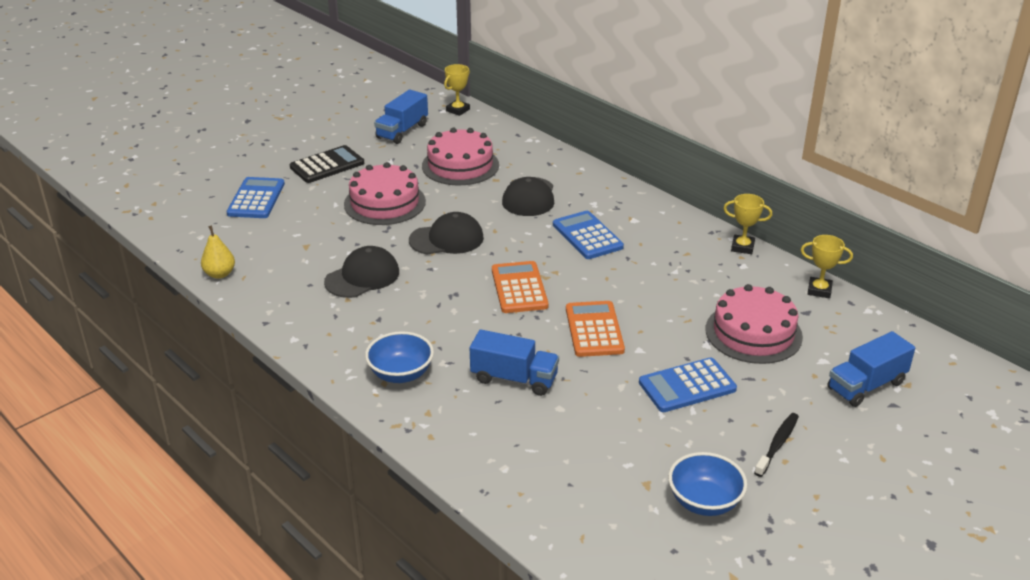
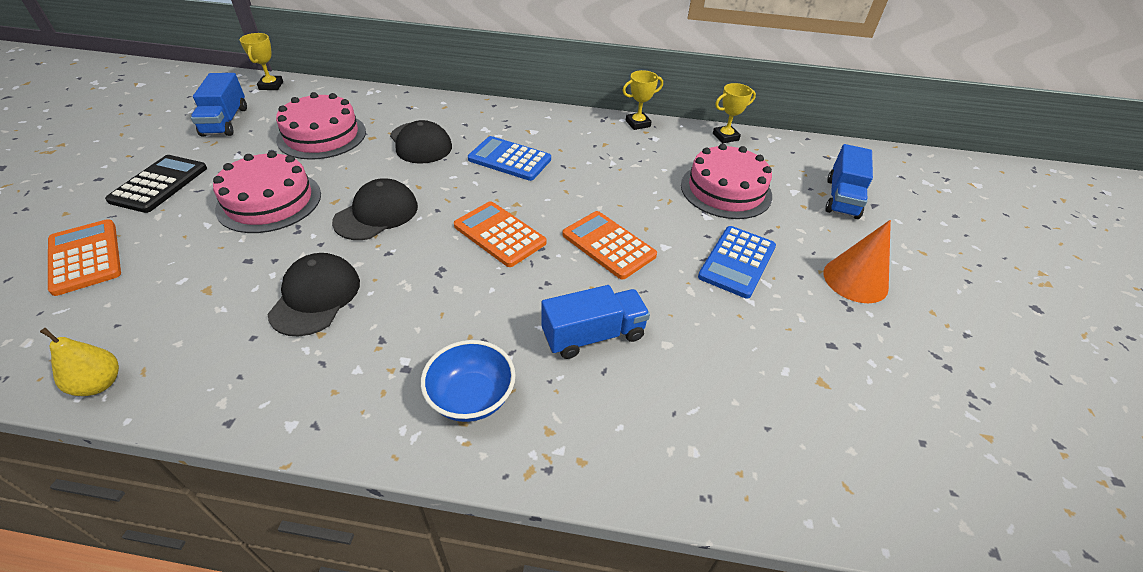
camera: 40 degrees left, 10 degrees up
(256, 199) = (85, 257): blue calculator -> orange calculator
(704, 502) = (880, 371): blue bowl -> none
(777, 444) = (855, 280): black toothbrush -> orange cone

